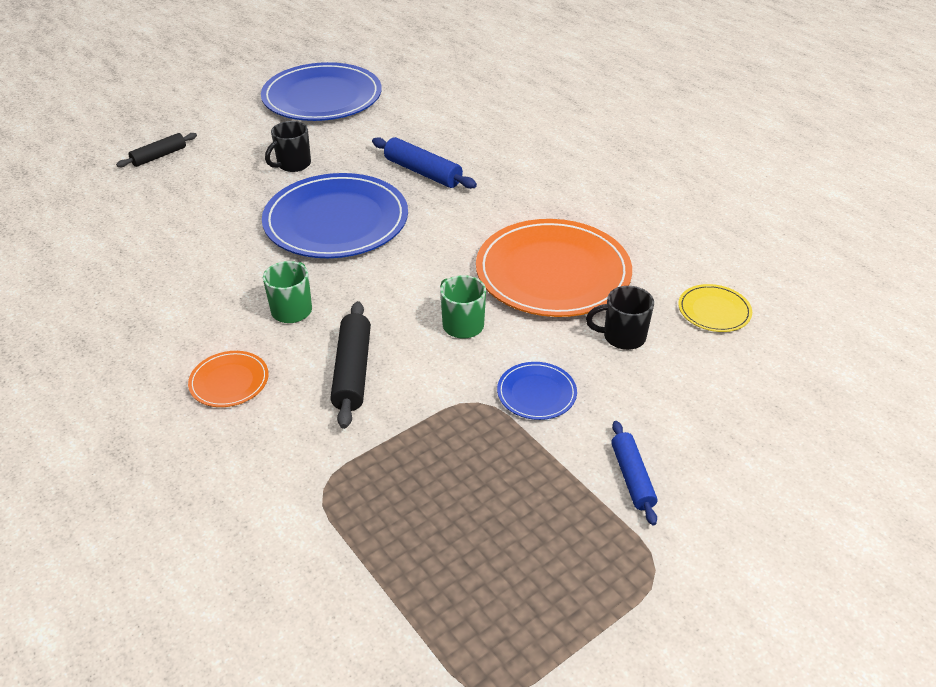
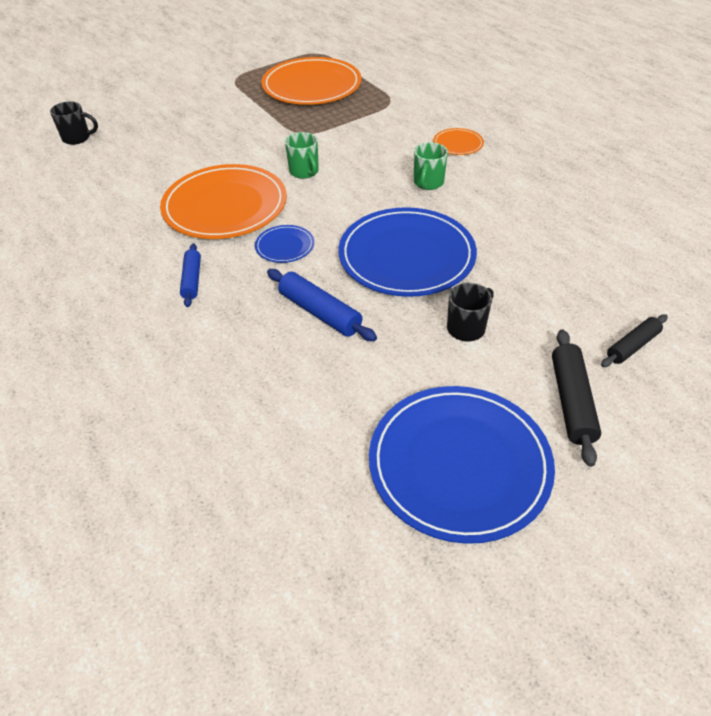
camera: 175 degrees left, 5 degrees up
(352, 371) = (379, 148): black rolling pin -> black rolling pin (571, 401)
(482, 542) = (311, 86): none -> orange plate
(536, 393) = (266, 136): blue plate -> blue plate (285, 246)
(622, 337) = (196, 163): black mug -> black mug (77, 138)
(632, 477) = (229, 104): blue rolling pin -> blue rolling pin (192, 280)
(714, 311) = (121, 178): yellow plate -> none

